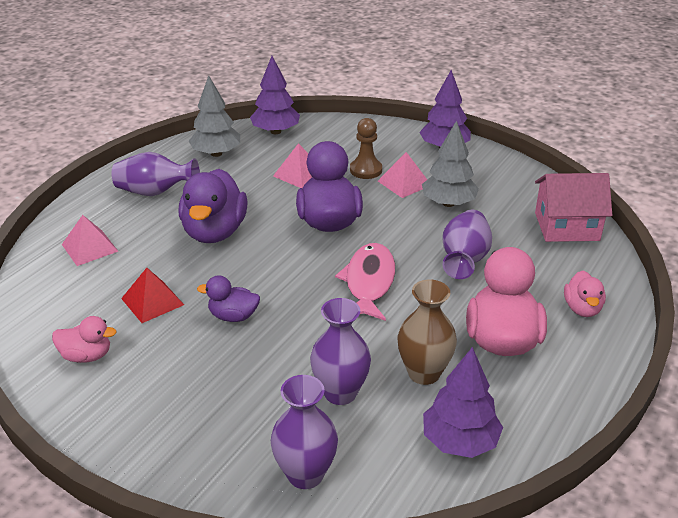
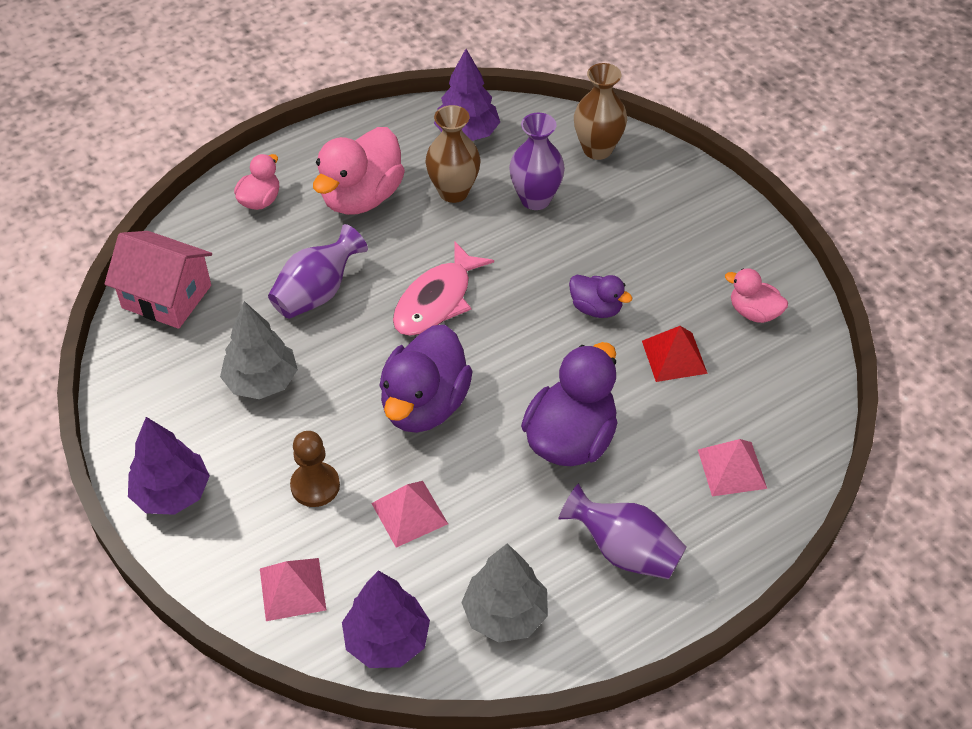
camera: 155 degrees left, 15 degrees up
(305, 474) = (597, 149): purple vase -> brown vase
(404, 183) = (285, 439): pink pyramid -> pink pyramid (292, 589)

